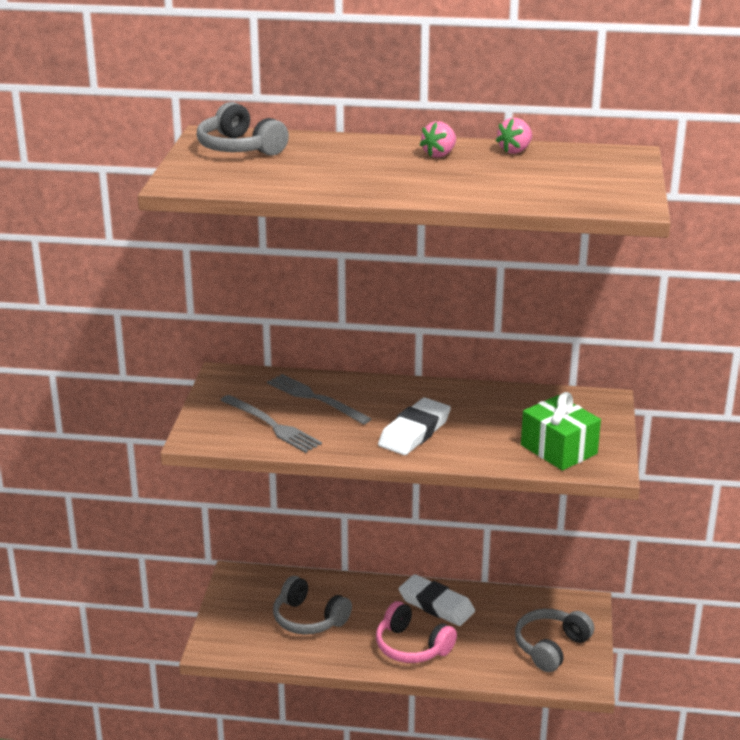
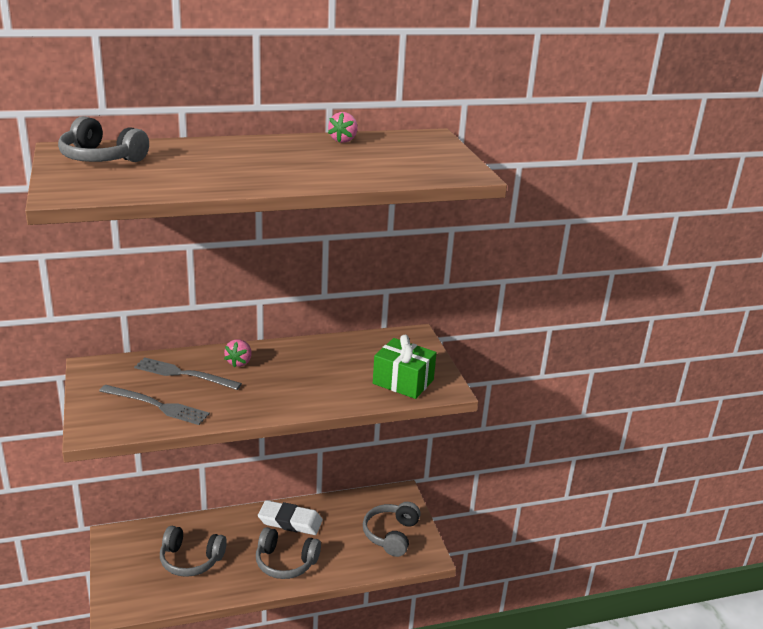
camera: 25 degrees left, 0 degrees up
(411, 646) = (285, 562): pink headphones -> grey headphones
(414, 432) = (282, 388): white eraser -> none
(439, 154) = (284, 148): pink strawberry -> pink strawberry (239, 362)

